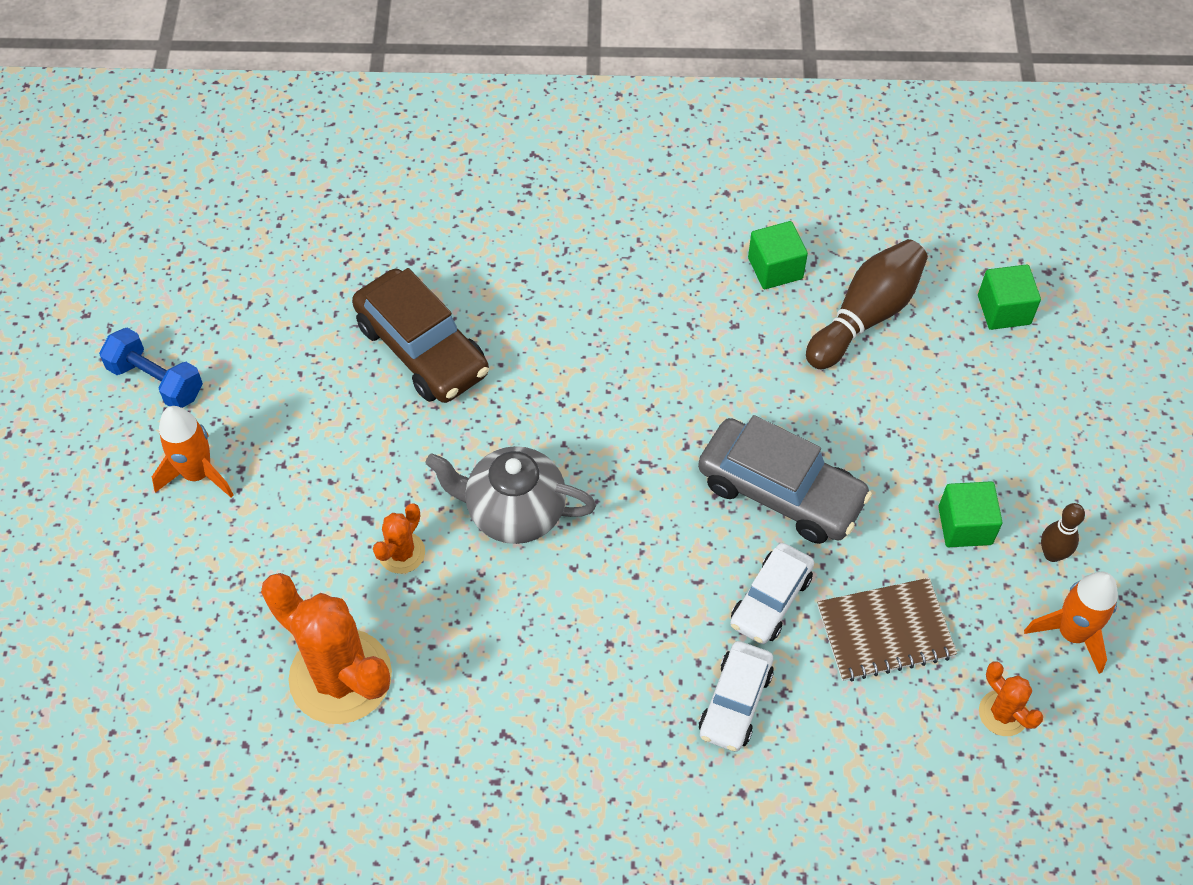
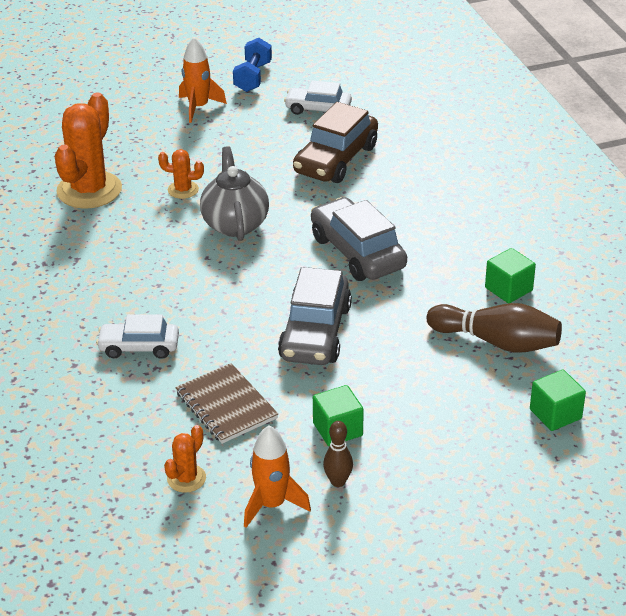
camera: 70 degrees right, 20 degrees down
(639, 394) = (357, 252): none -> grey car
(770, 600) = (224, 346): white car -> white car (318, 109)

